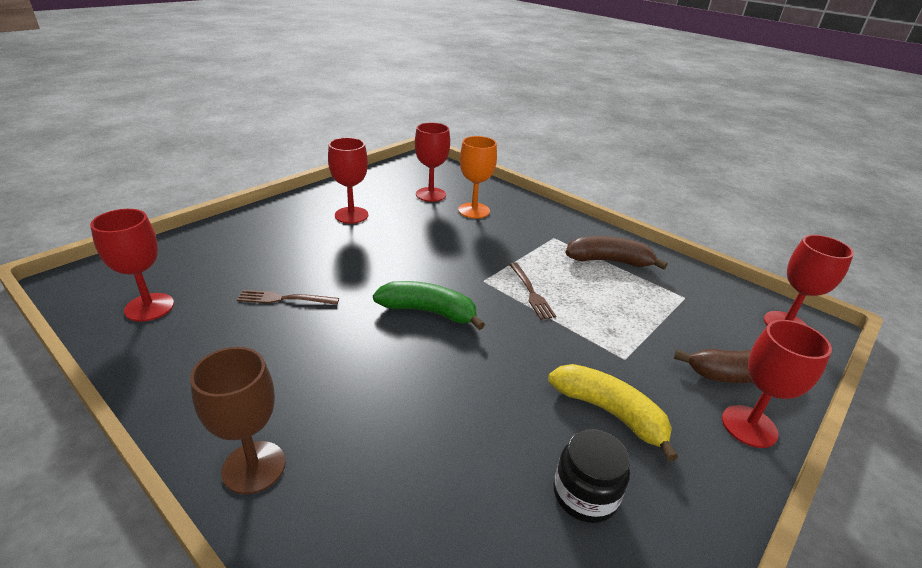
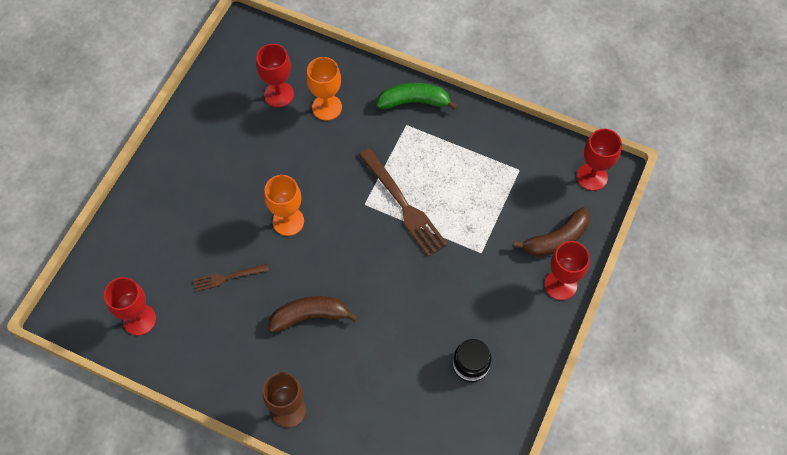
camera: 15 degrees left, 30 degrees up
(351, 215) = (223, 154): red goblet -> none
(387, 273) = (288, 221): none -> orange goblet
(429, 312) = (336, 254): green banana -> green banana (414, 101)
(531, 293) = (404, 206): brown fork -> brown fork, size x1.82
(609, 261) = (457, 142): brown banana -> brown banana (310, 316)
(610, 412) = (477, 303): yellow banana -> none

